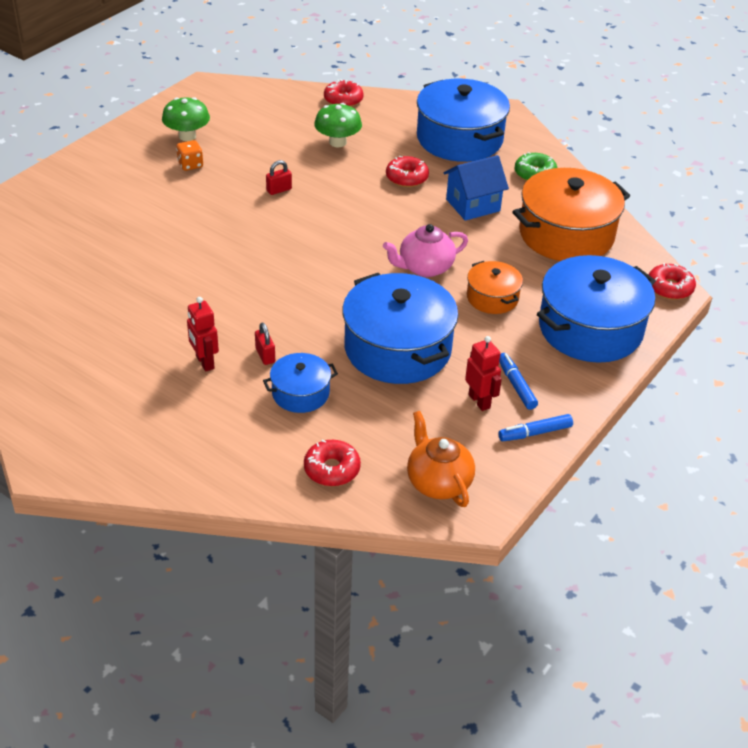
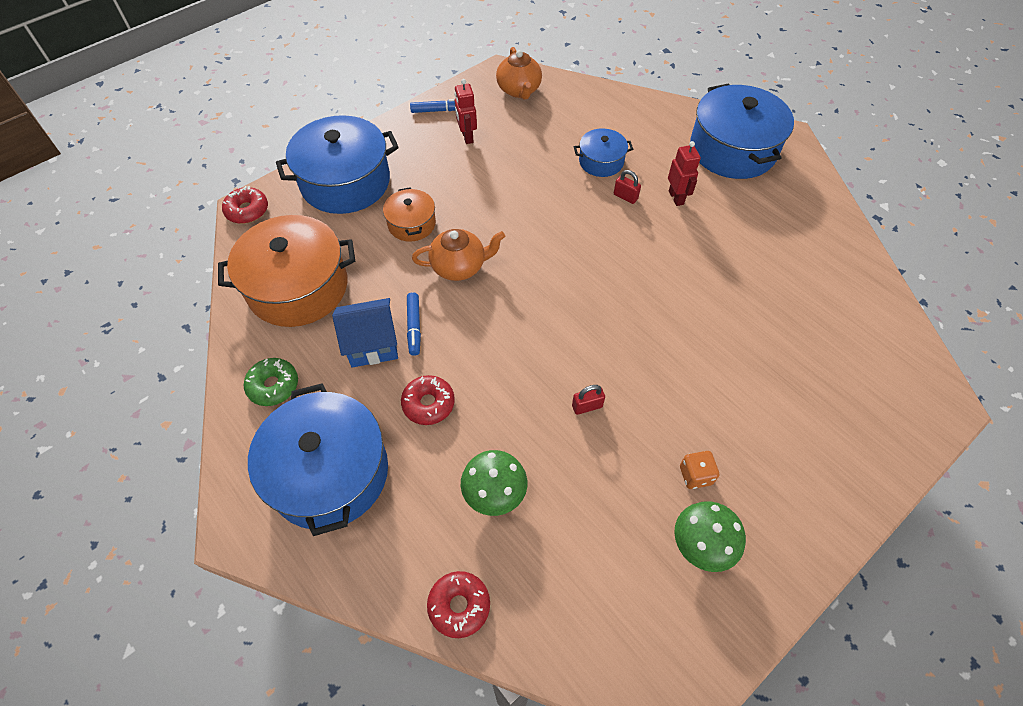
camera: 165 degrees left, 15 degrees up
(265, 355) = (625, 197): red padlock -> red padlock turned 45 degrees counterclockwise
(332, 469) = (588, 107): red donut -> none
(397, 348) = (514, 187): blue pot -> blue pot (732, 149)
(424, 267) = (459, 266): pink teapot -> orange teapot
(516, 385) = (433, 144): blue marker -> blue marker (414, 327)

